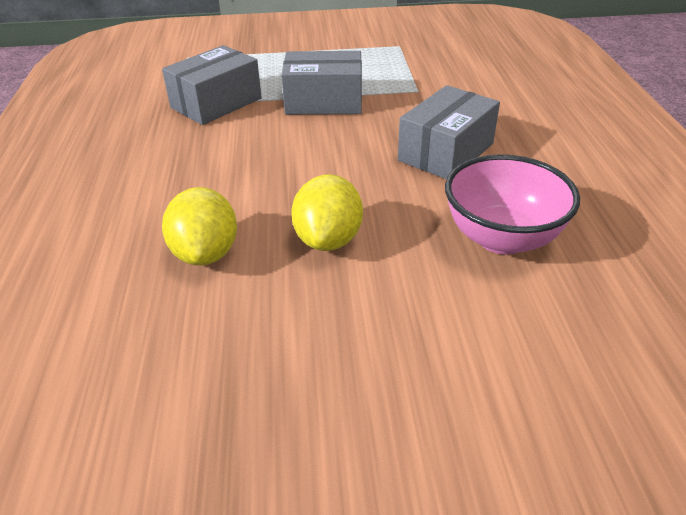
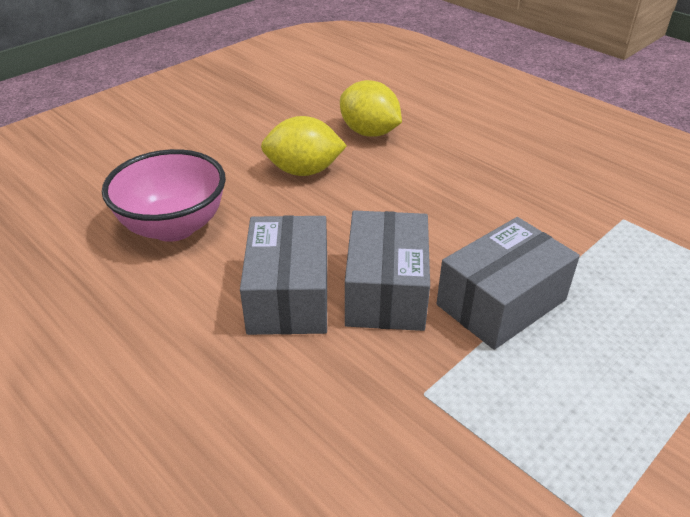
camera: 140 degrees right, 0 degrees up
(216, 103) = (594, 240): grey box -> grey box (385, 290)
(328, 239) = (304, 171): yellow lemon -> yellow lemon turned 60 degrees counterclockwise

